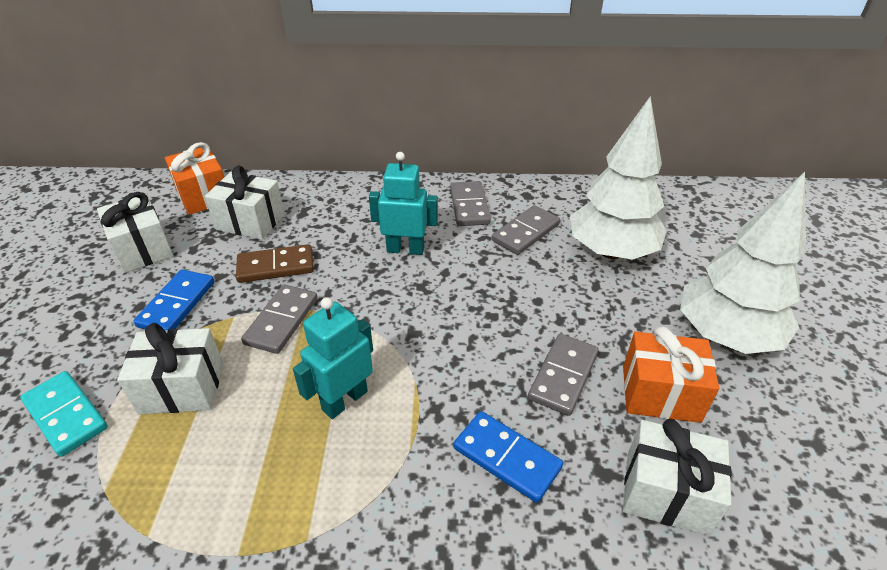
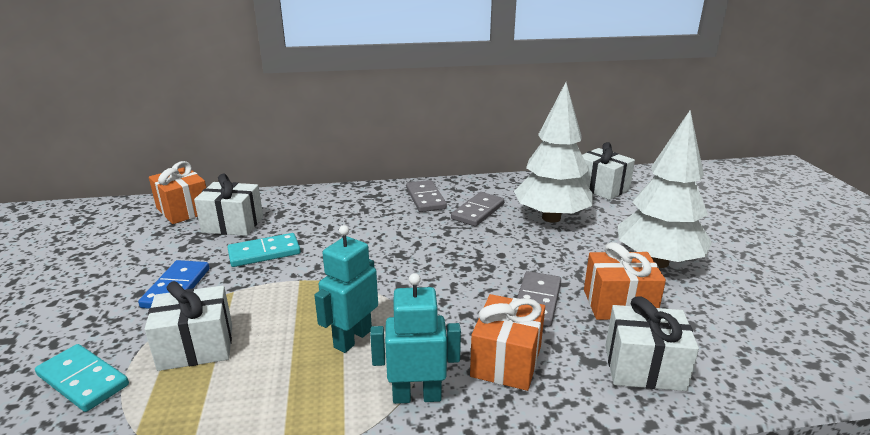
camera: 10 degrees left, 15 degrees down
(143, 249) = (133, 252): white gift -> white gift (601, 188)
(276, 266) = (264, 253): brown domino -> turquoise domino
(282, 321) = (280, 290): grey domino -> none
(405, 249) = (378, 231): turquoise robot -> turquoise robot (417, 396)
(507, 457) = (506, 361): blue domino -> orange gift

